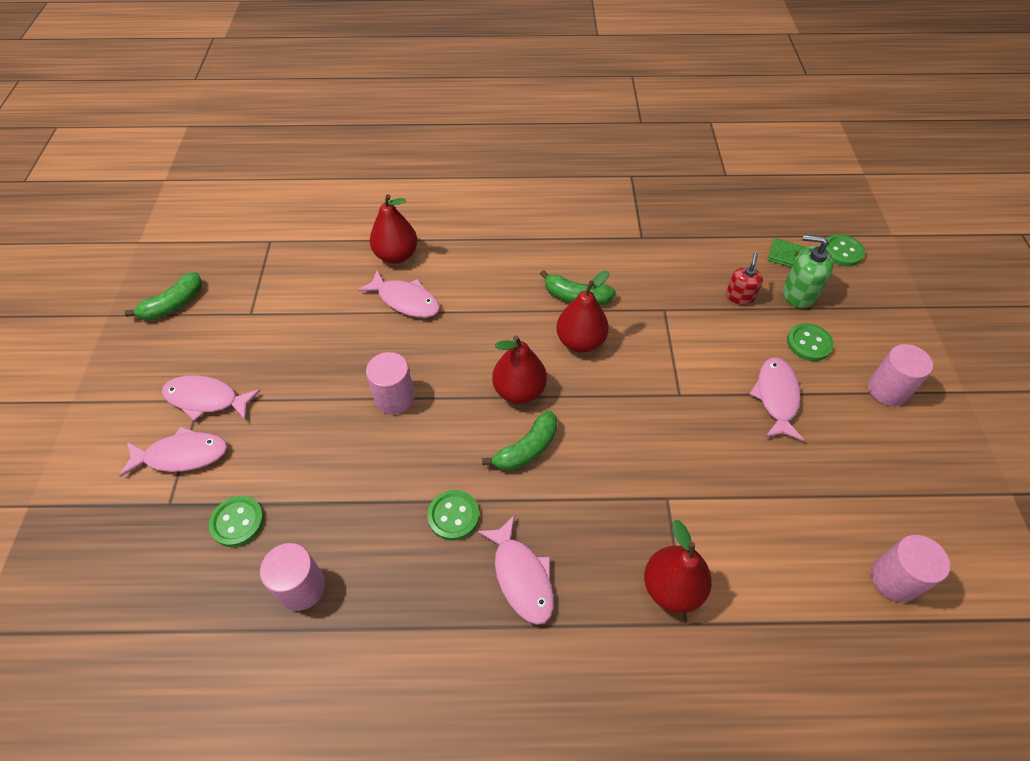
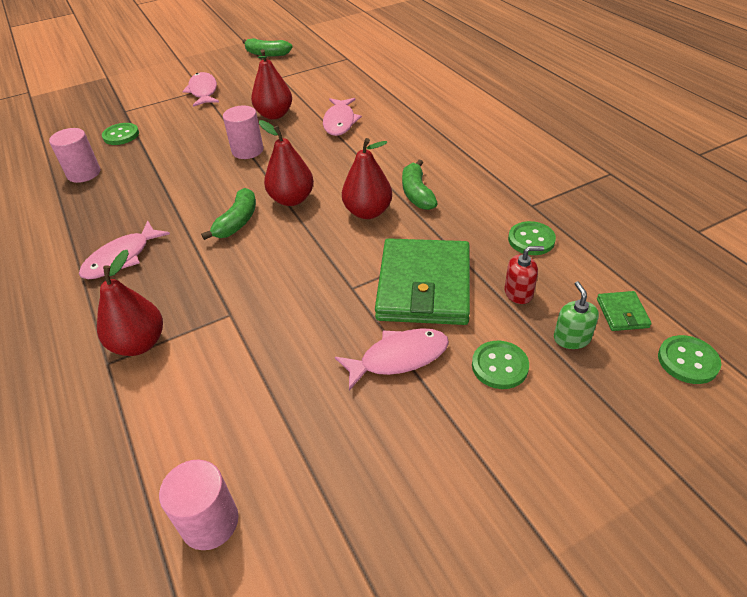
camera: 65 degrees right, 10 degrees down
(182, 455) = (159, 101): pink fish -> none
(396, 255) = (380, 103): red pear -> red pear (274, 115)
(453, 516) = (160, 210): green button -> green button (531, 240)
(526, 449) = (237, 222): green banana -> green banana turned 90 degrees counterclockwise
(703, 347) = (424, 286): none -> green wallet
(799, 293) = (571, 338): green soap dispenser -> green soap dispenser, size x0.67
(887, 390) = (486, 459): pink cylinder -> none

